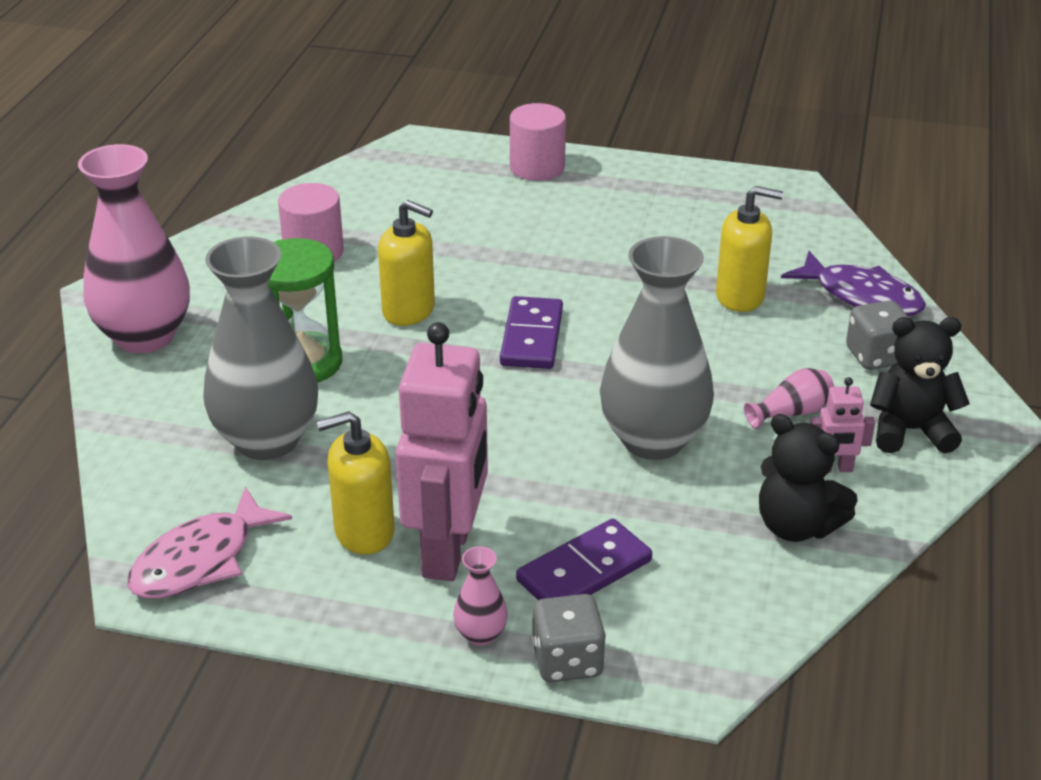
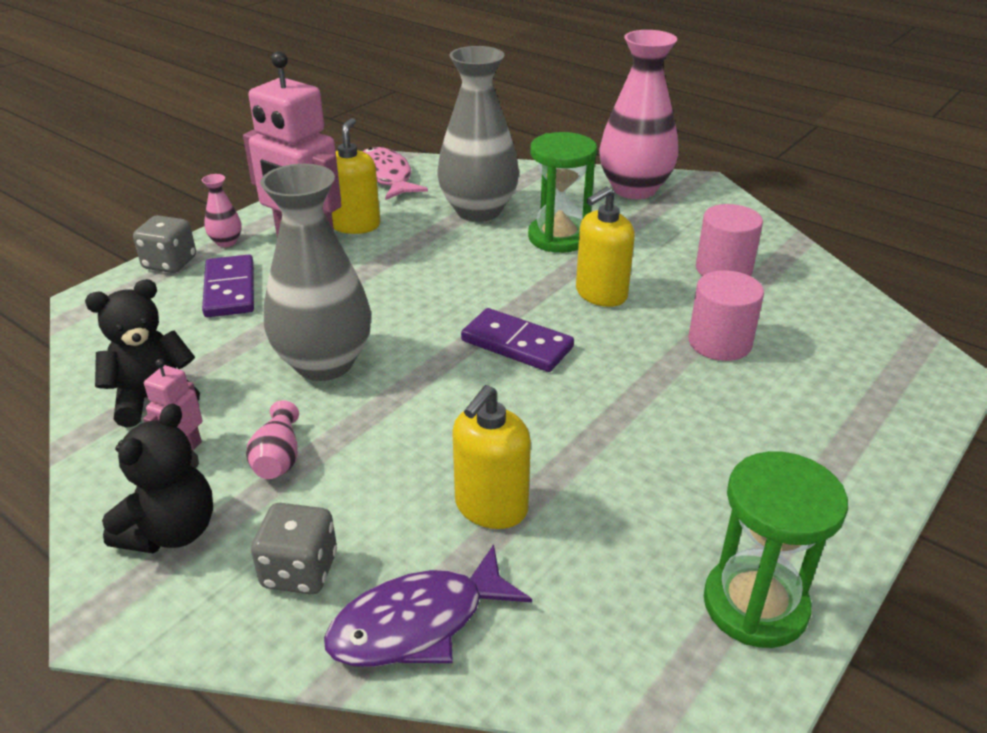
camera: 115 degrees right, 0 degrees up
(537, 167) = (864, 445): pink cylinder -> pink cylinder (719, 343)
(724, 189) = (755, 605): none -> green hourglass

